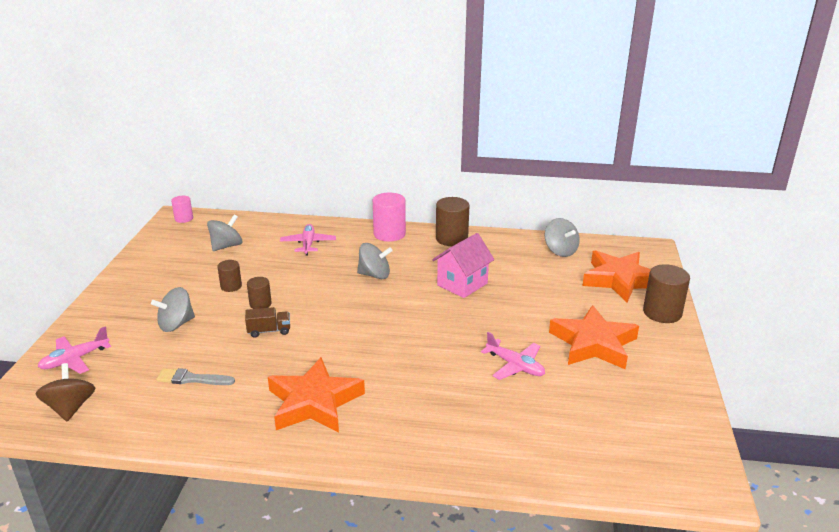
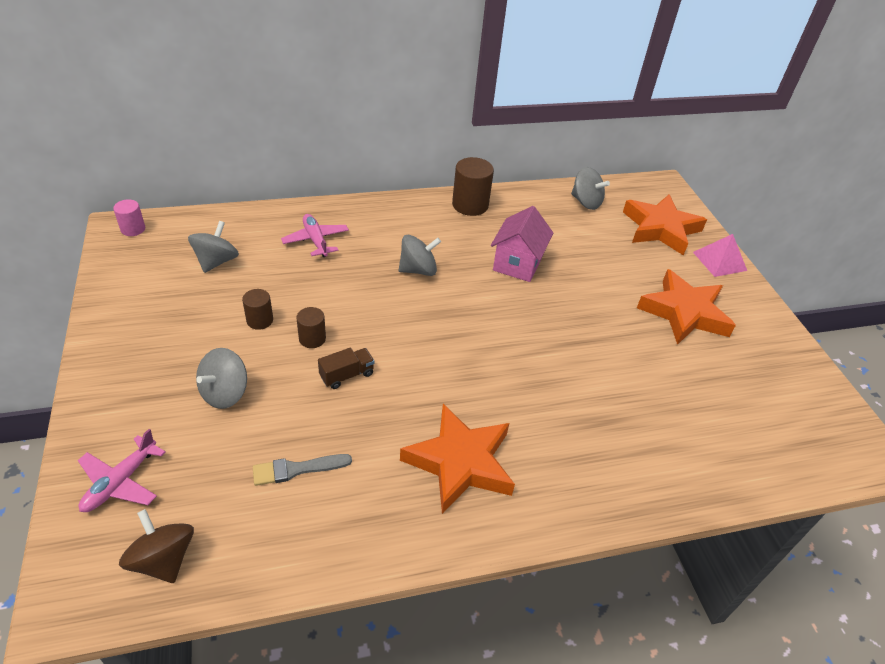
camera: 25 degrees left, 15 degrees up
(389, 234) = (400, 210): pink cylinder -> none
(515, 366) = (631, 358): pink plane -> none
(662, 313) = (719, 261): brown cylinder -> pink pyramid

